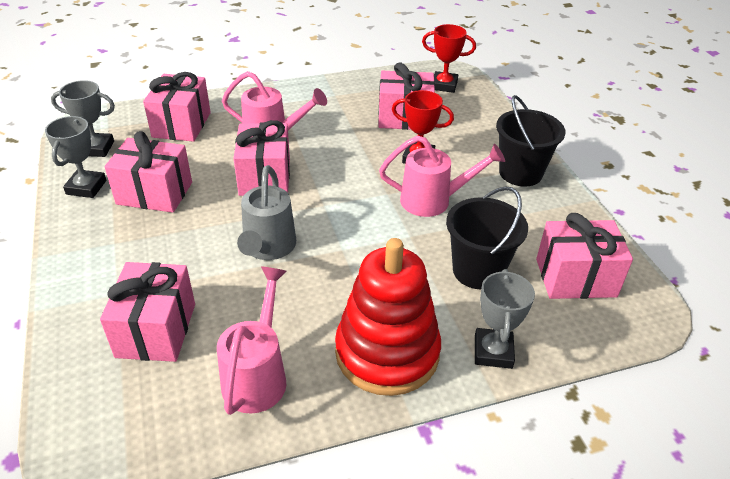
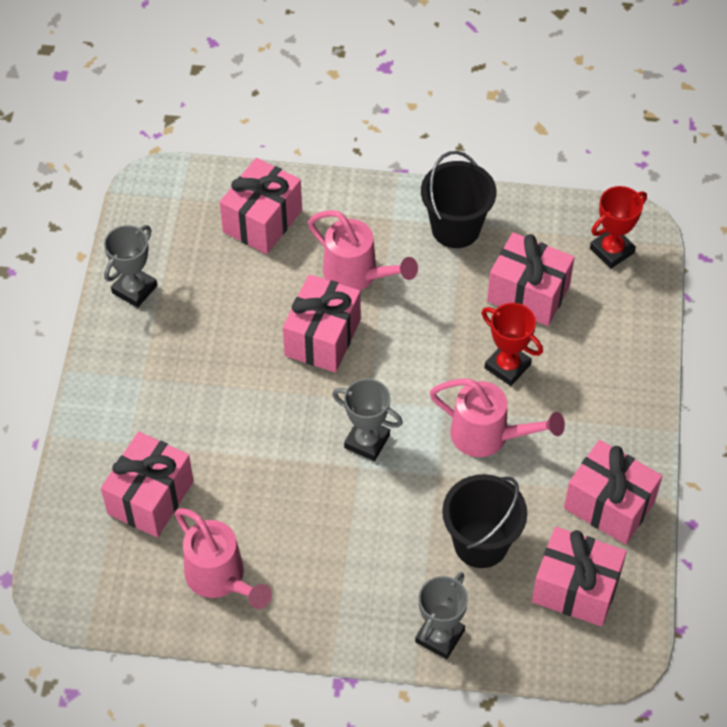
camera: 25 degrees right, 15 degrees up
(96, 148) = (159, 231): grey trophy -> grey trophy (367, 441)
(154, 193) = (200, 322): pink gift -> pink gift (609, 505)
(257, 375) = (220, 578): pink watering can -> pink watering can turned 105 degrees clockwise
(268, 248) = (286, 438): grey watering can -> none
(387, 353) = (343, 599): red stacking toy -> none
(444, 85) = (612, 250): red trophy -> red trophy turned 75 degrees counterclockwise
(520, 173) = (612, 430): black bucket -> black bucket (455, 228)

